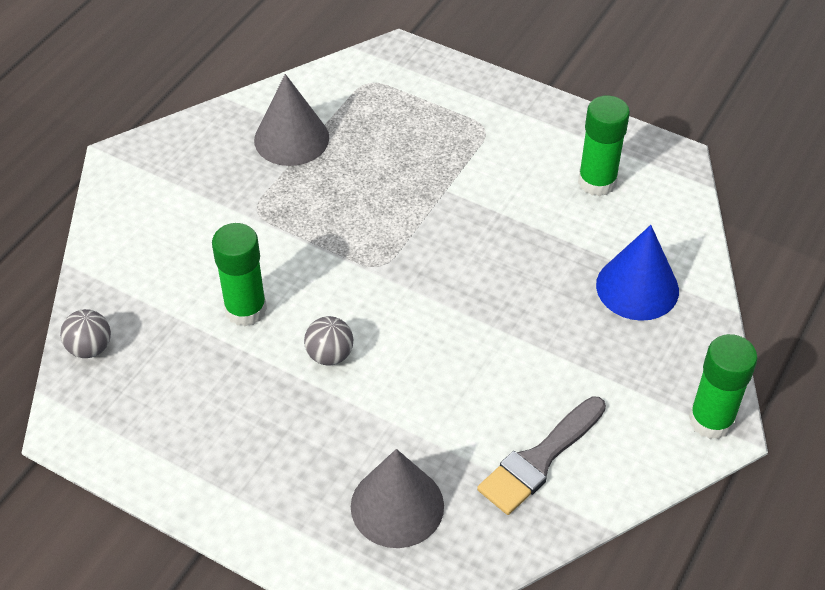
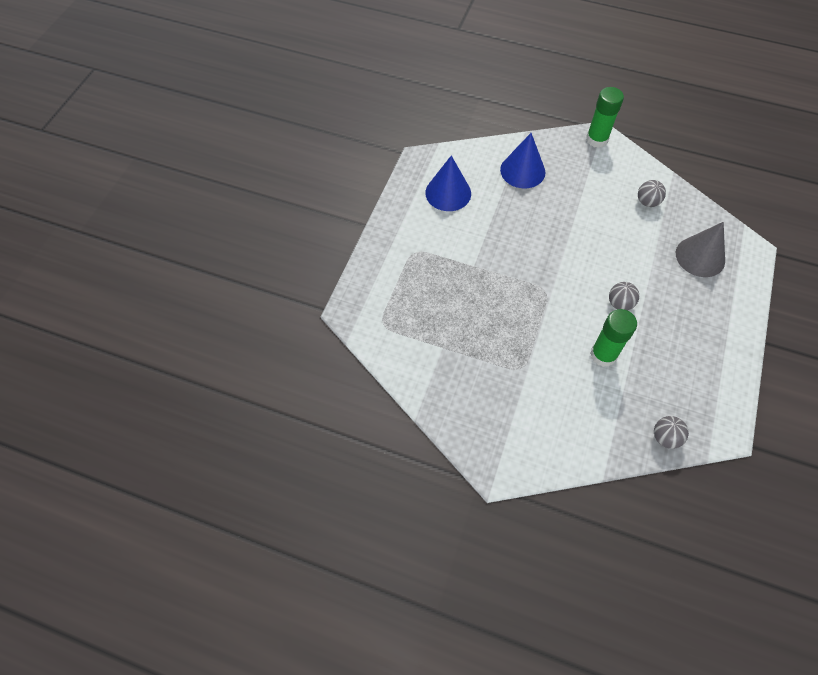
camera: 100 degrees left, 10 degrees up
(291, 138) = (449, 361): grey cone -> none
(539, 459) = (647, 202): grey brush -> grey ball
(597, 182) = (448, 193): green glue stick -> blue cone

